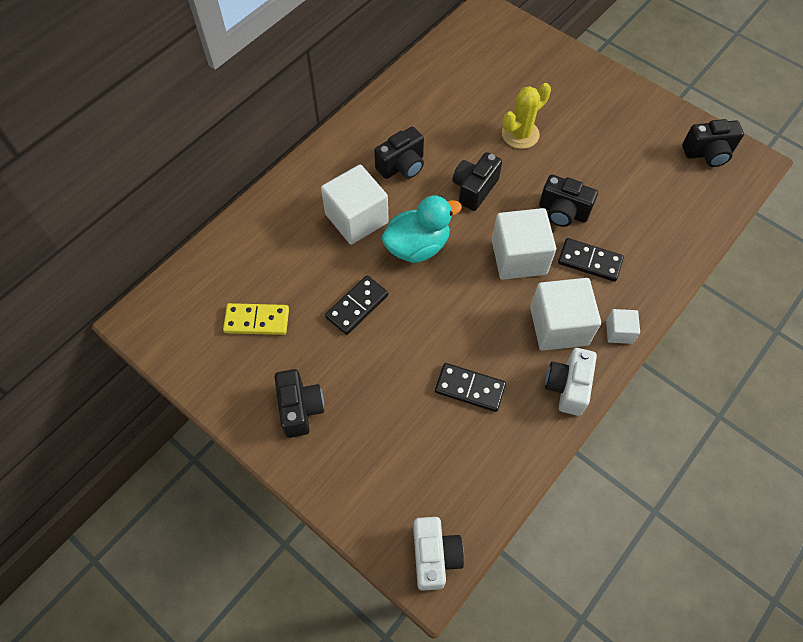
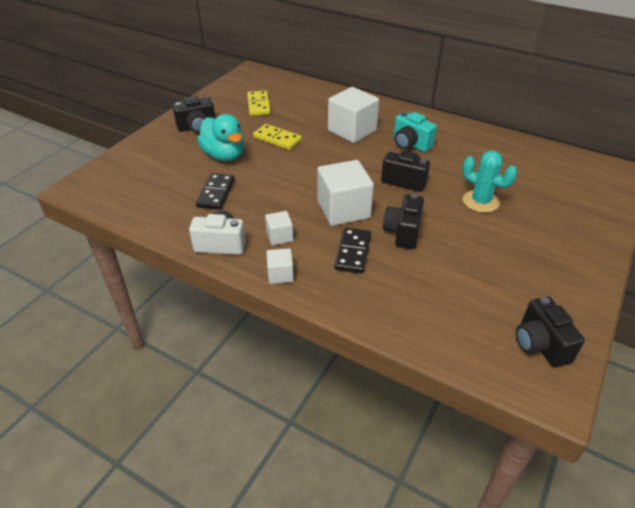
camera: 80 degrees right, 20 degrees down
(357, 306) = (277, 139): black domino -> yellow domino
(402, 166) = (410, 144): black camera -> turquoise camera
(417, 246) = (337, 158): turquoise duck -> turquoise duck (224, 155)
(434, 556) = (89, 188): white camera -> none
(520, 134) = (480, 201): yellow cactus -> turquoise cactus
(559, 326) = (279, 236): white cube -> white cube, size x0.50

